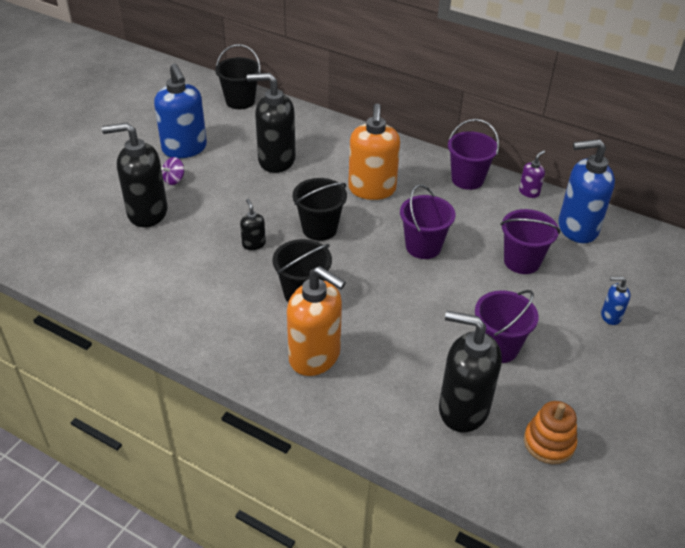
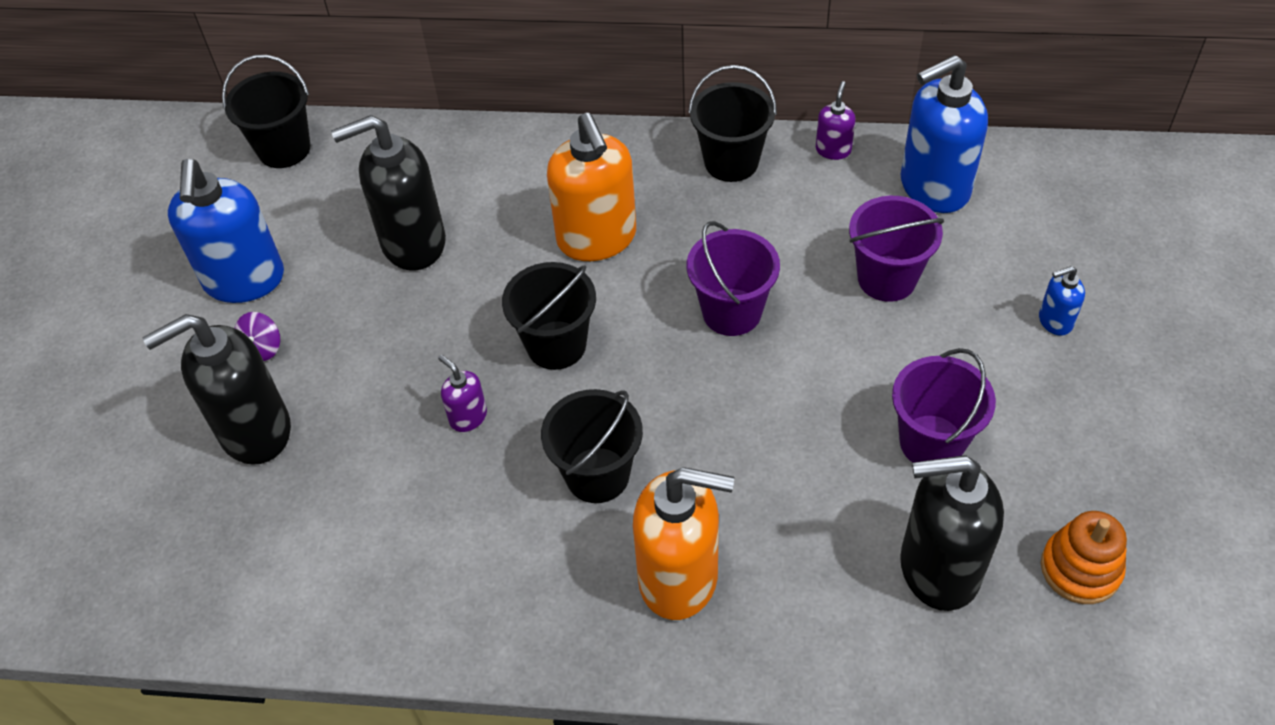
camera: 20 degrees left, 10 degrees up
(184, 149) = (244, 280): blue soap dispenser -> blue soap dispenser turned 45 degrees clockwise
(253, 244) = (468, 417): black soap dispenser -> purple soap dispenser
(467, 179) = (731, 162): purple bucket -> black bucket

